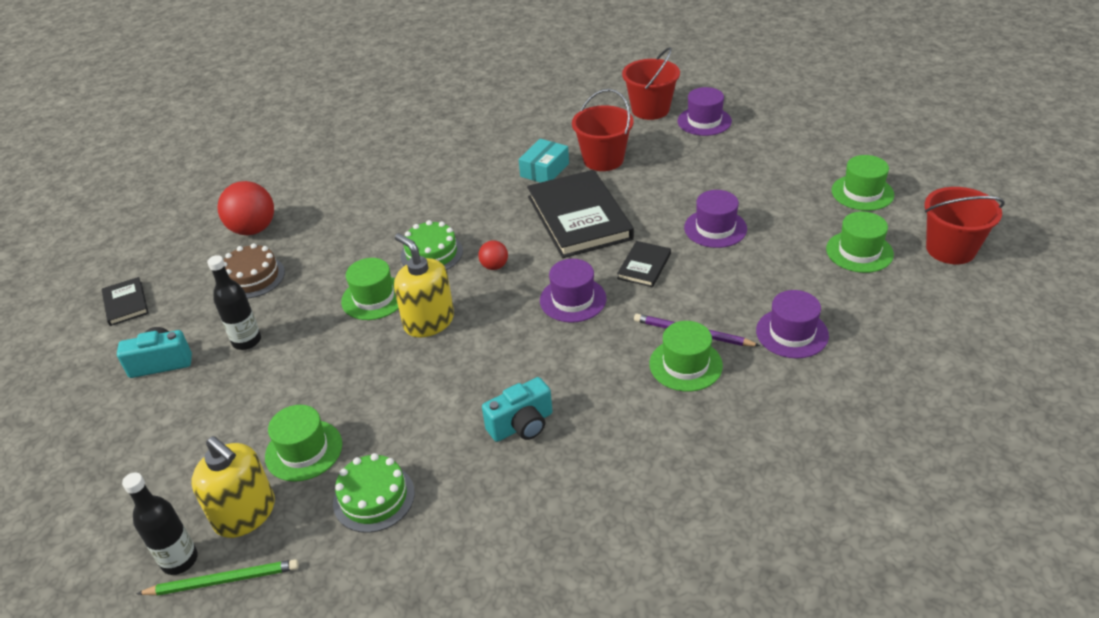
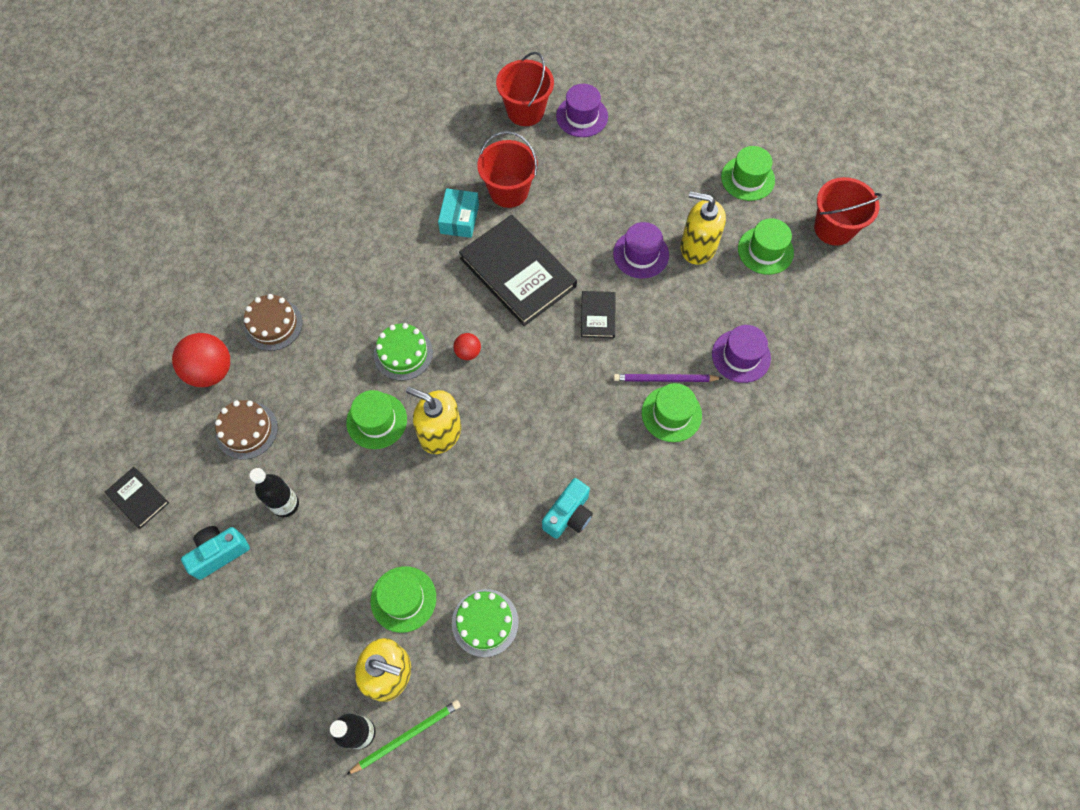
camera: 25 degrees left, 25 degrees up
(329, 209) = (273, 324): none -> brown cake
(573, 299) = (553, 371): purple hat -> none
(781, 234) = (697, 247): none -> yellow soap dispenser

